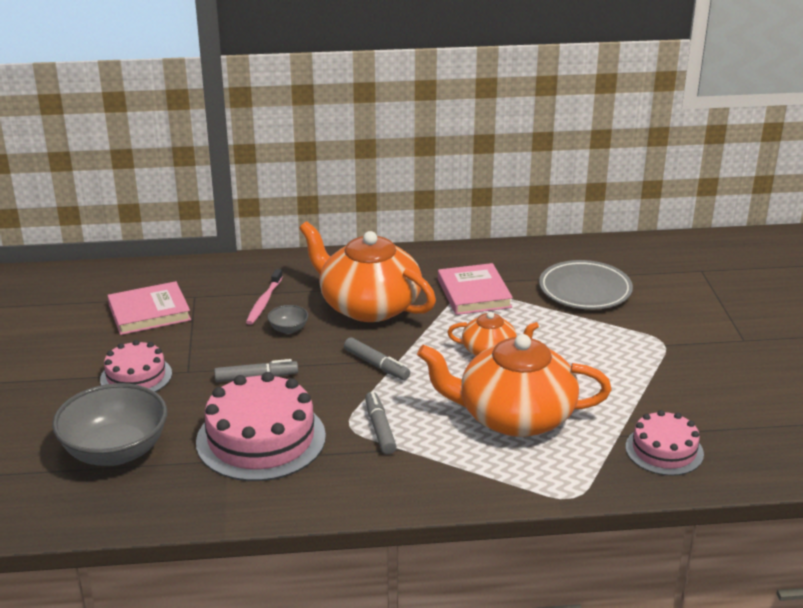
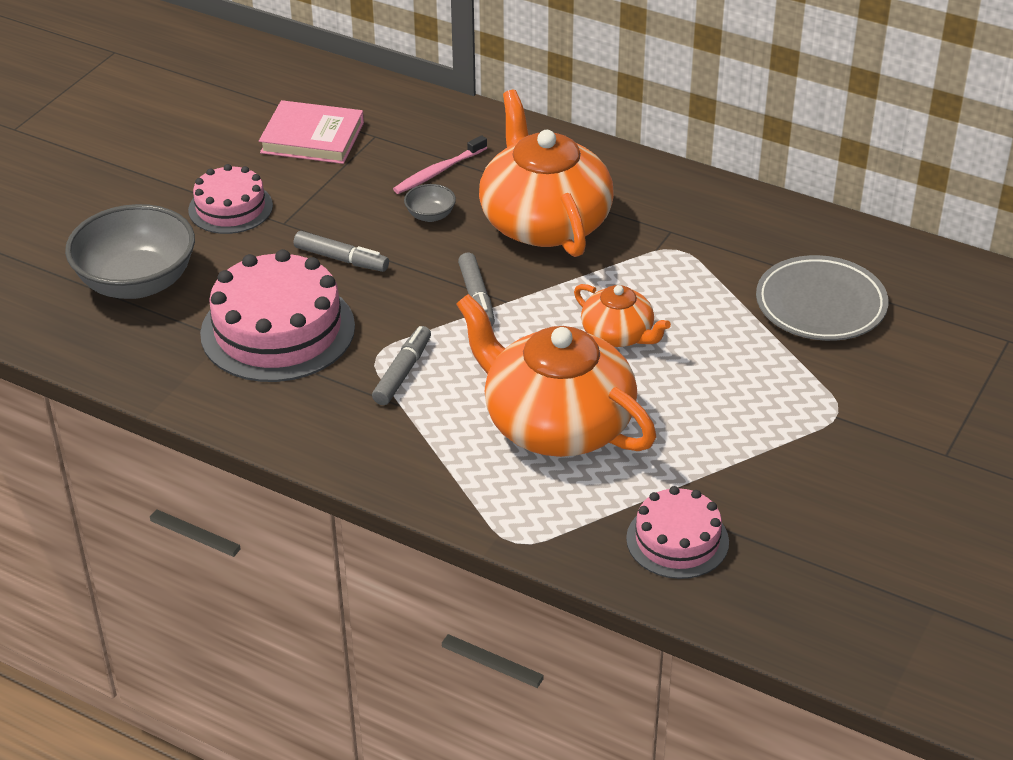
camera: 35 degrees right, 10 degrees up
(474, 293) = (681, 255): pink book -> none

